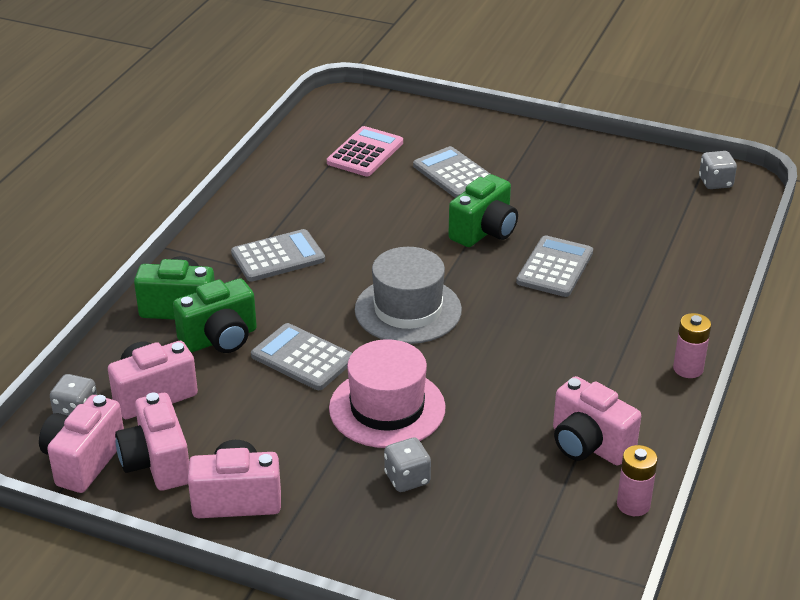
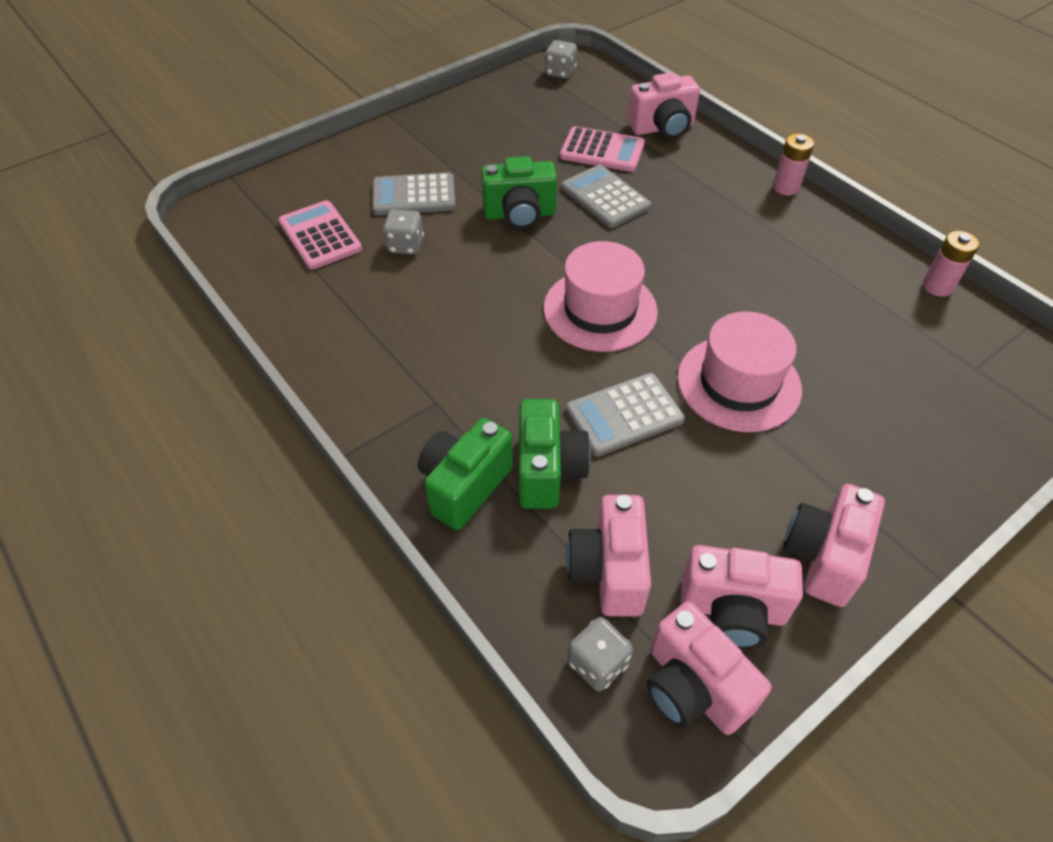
camera: 60 degrees left, 15 degrees up
(278, 257) = (440, 368): grey calculator -> none
(407, 479) = (848, 410): grey dice -> grey dice (405, 245)
(408, 310) = (600, 310): grey hat -> pink hat
(484, 232) = (519, 214): green camera -> green camera turned 105 degrees clockwise
(589, 445) = (853, 279): pink camera -> pink camera (662, 128)
(621, 245) = (602, 150): none -> pink calculator

